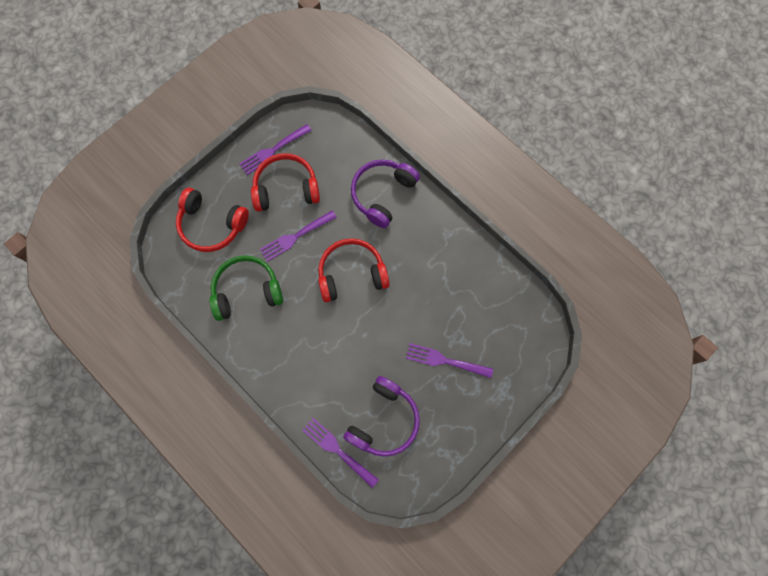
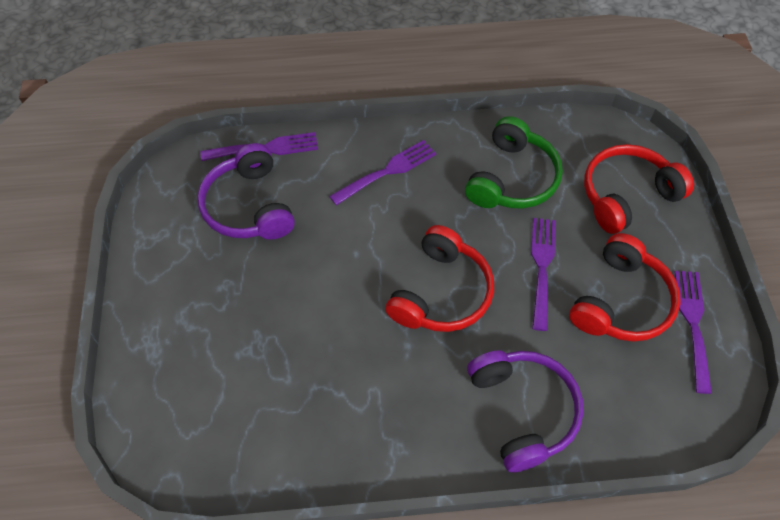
camera: 130 degrees right, 15 degrees down
(445, 360) = (245, 312): purple fork -> purple fork (387, 171)

